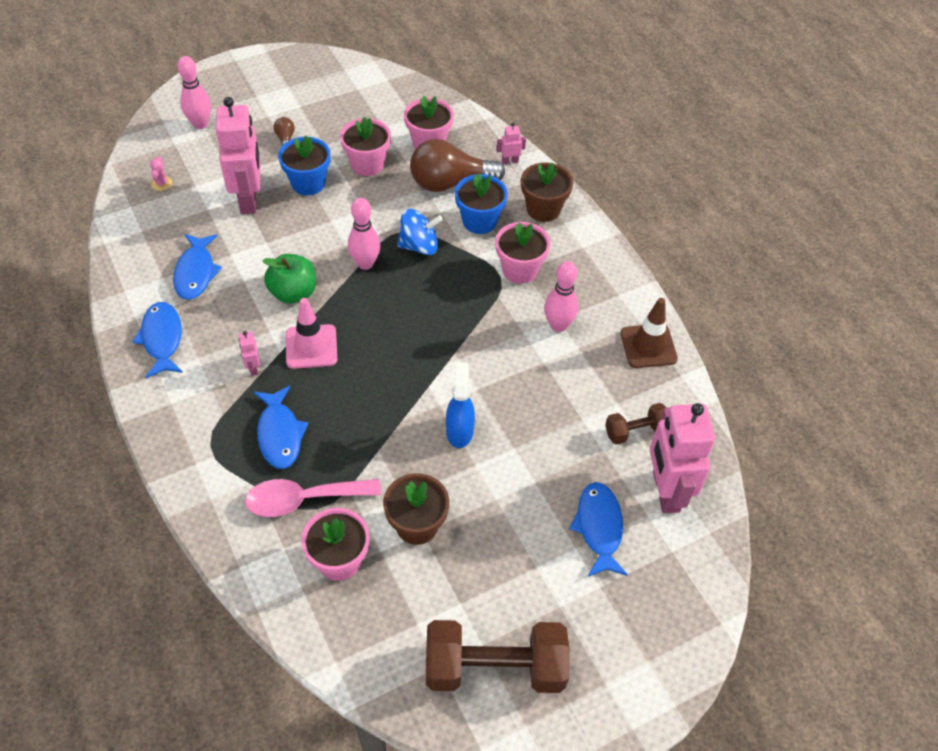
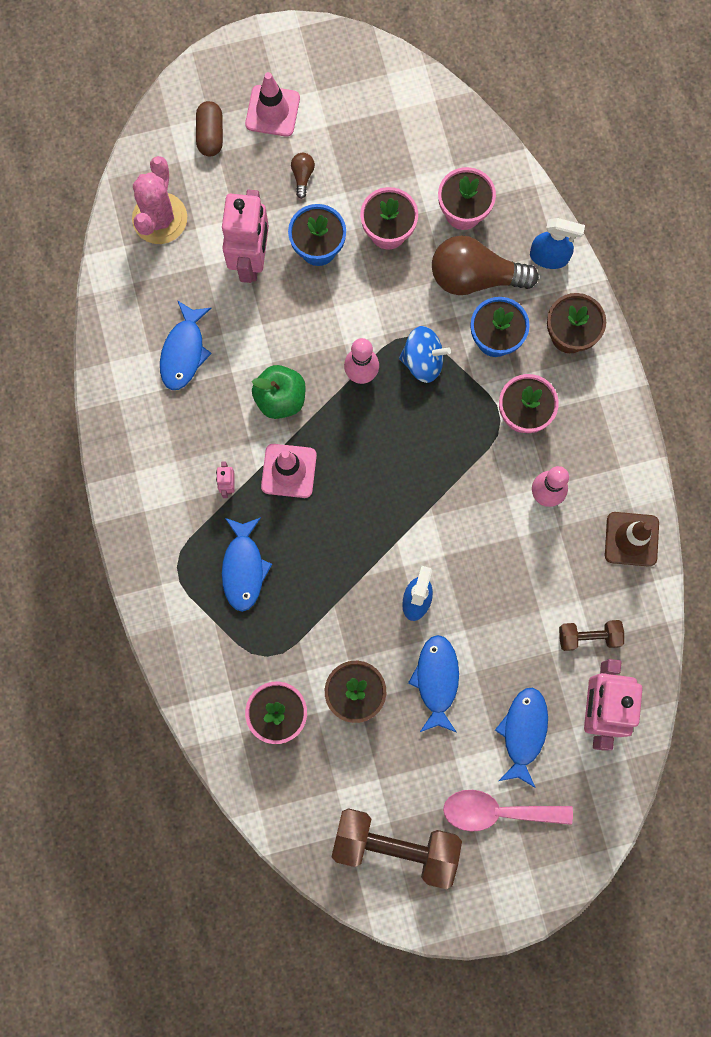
camera: 15 degrees right, 25 degrees up
(161, 183) = (160, 218): pink cactus -> pink cactus, size x2.41
(162, 339) = (142, 431): blue fish -> blue fish (436, 680)
(200, 124) = (210, 134): pink bowling pin -> brown capsule
(252, 103) = (272, 111): none -> pink traffic cone
(303, 499) = (255, 644): pink spoon -> pink spoon (496, 811)
(510, 161) = (549, 257): pink robot -> blue spray bottle

